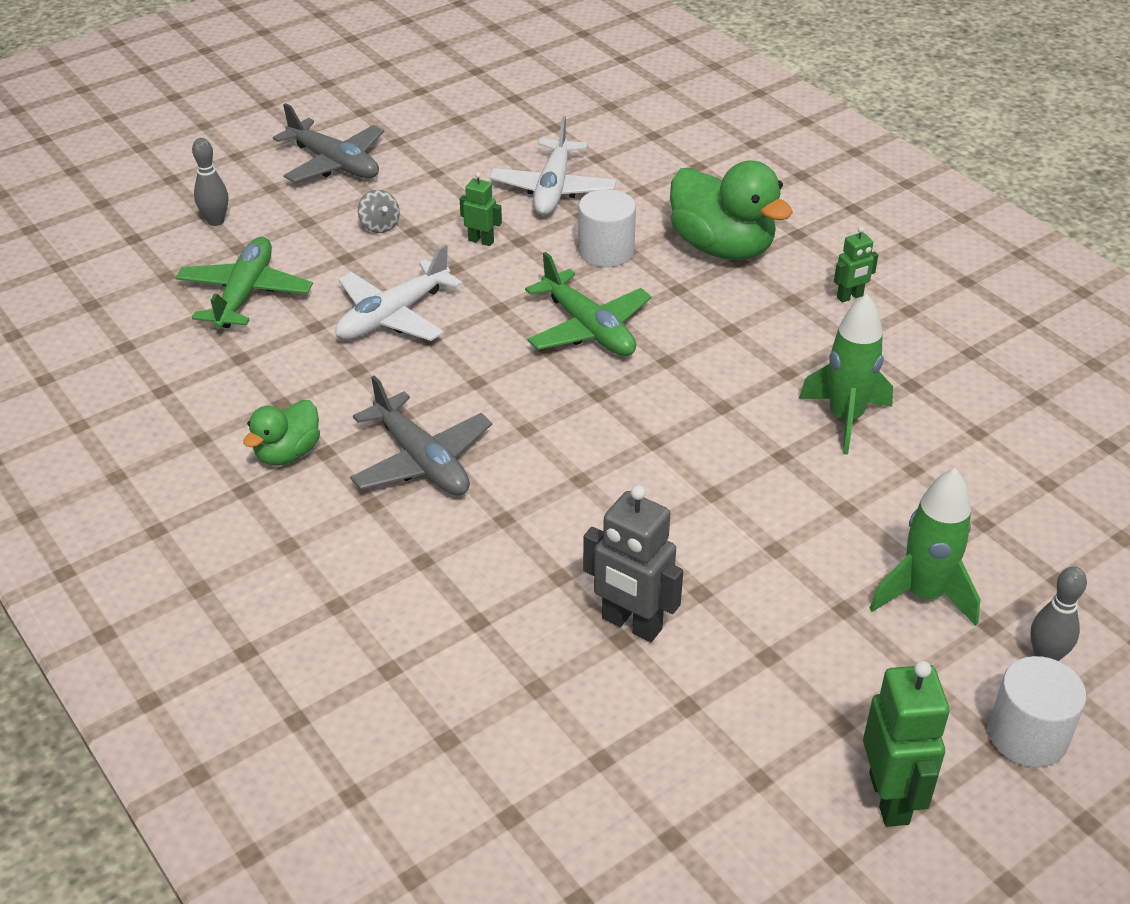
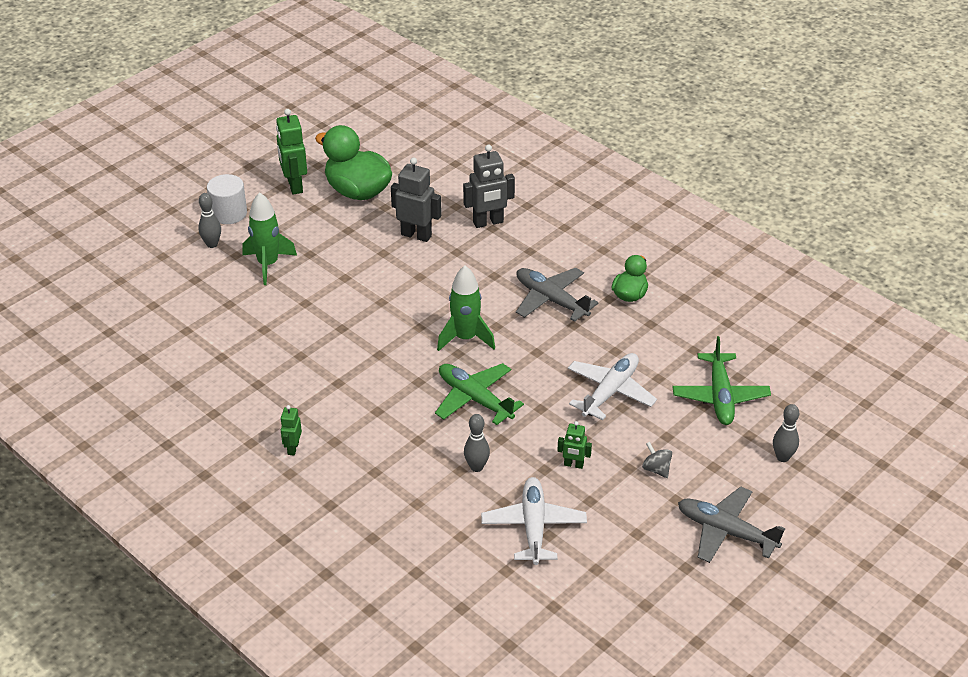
camera: 170 degrees right, 0 degrees up
(482, 635) = (488, 222): none -> grey robot
(606, 251) = (476, 467): white cylinder -> grey bowling pin
(722, 247) = (388, 482): green duck -> green duck (357, 191)
(845, 418) = (302, 355): green rocket -> green rocket (465, 338)
(850, 297) = (293, 448): green robot -> green robot turned 45 degrees counterclockwise

